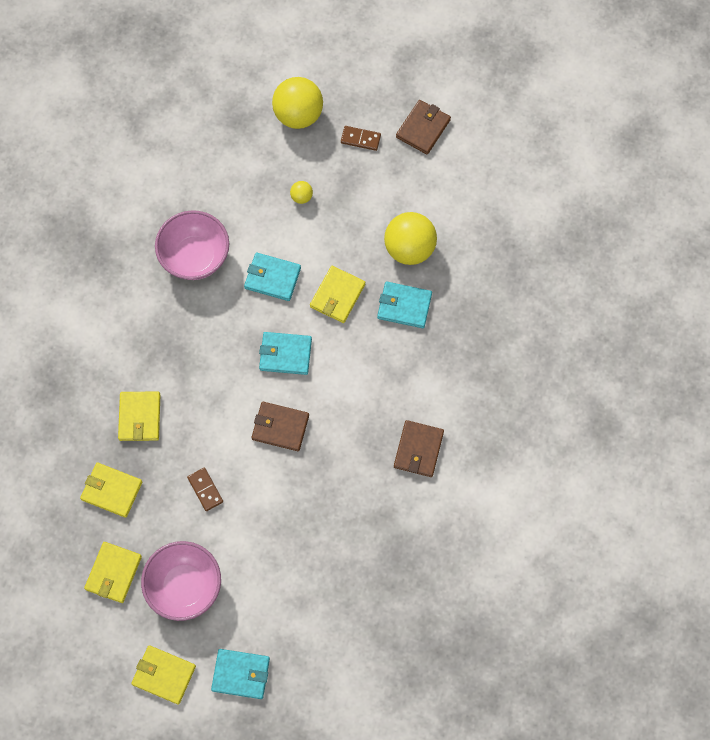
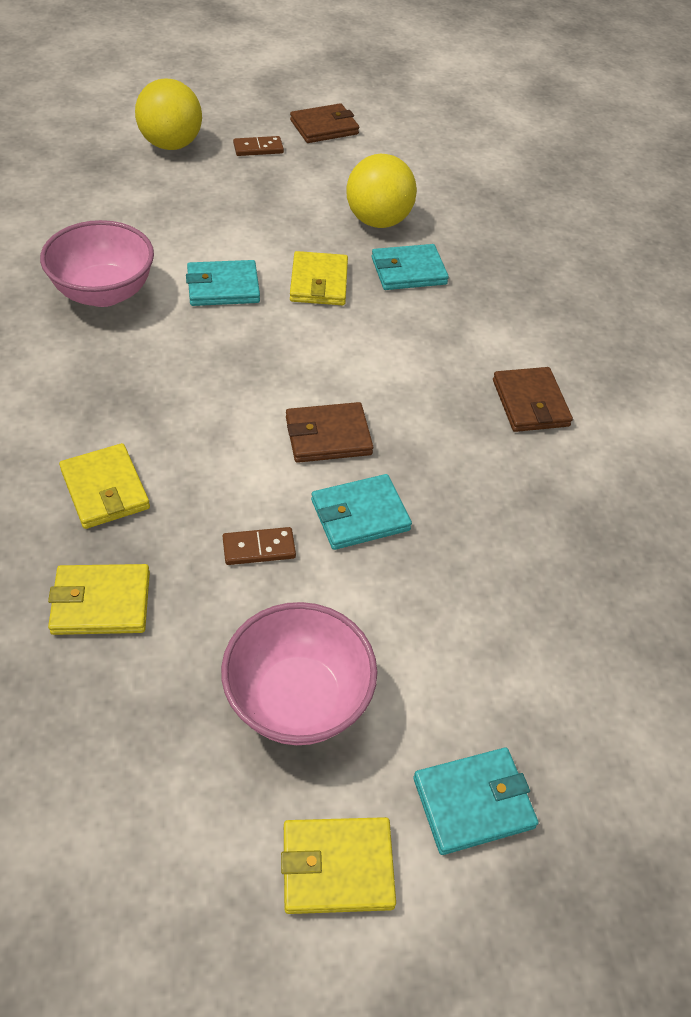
camera: 30 degrees left, 20 degrees down
(113, 573) = (159, 727): yellow wallet -> none
(205, 489) = (259, 548): brown domino -> brown domino turned 45 degrees counterclockwise
(285, 354) = (287, 356): turquoise wallet -> turquoise wallet (360, 515)
(301, 197) = (216, 208): yellow ball -> none
(423, 128) = (324, 127): brown wallet -> brown wallet turned 60 degrees clockwise

